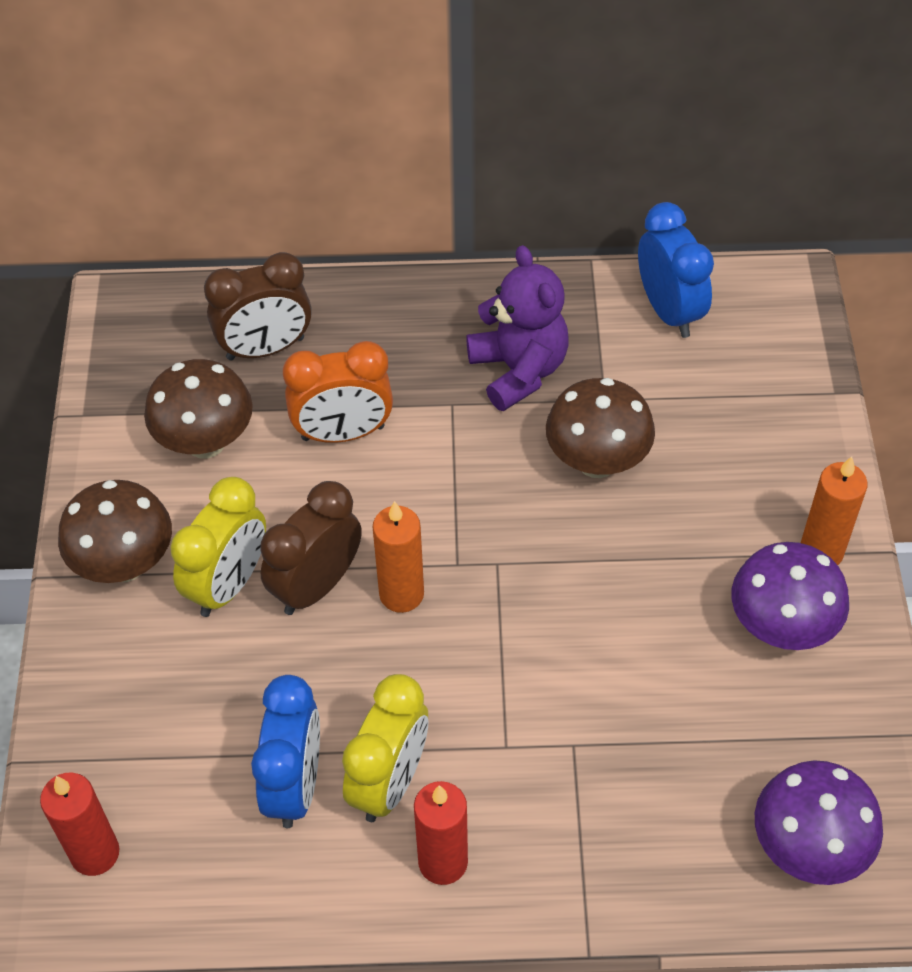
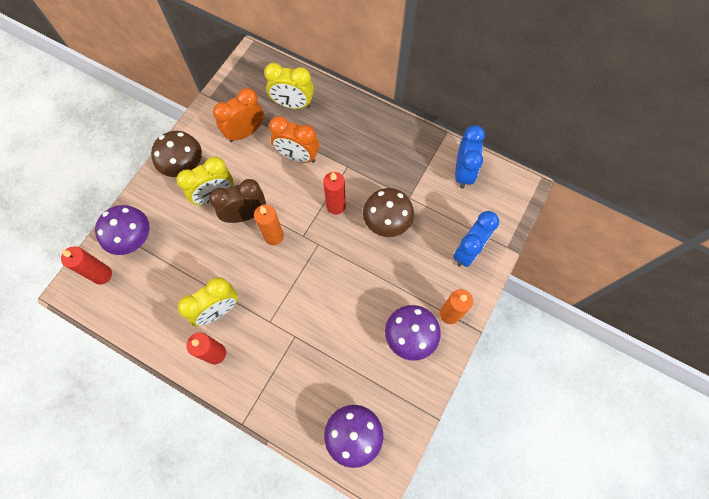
camera: 30 degrees right, 15 degrees up
(115, 751) = (134, 239): none -> purple mushroom
(206, 442) = (245, 132): brown mushroom -> orange clock
(265, 349) = (293, 104): brown clock -> yellow clock
(295, 785) = (185, 290): blue clock -> blue clock (468, 251)
(481, 481) = (336, 206): none -> red candle
(518, 370) = (383, 166): purple teddy bear -> none

